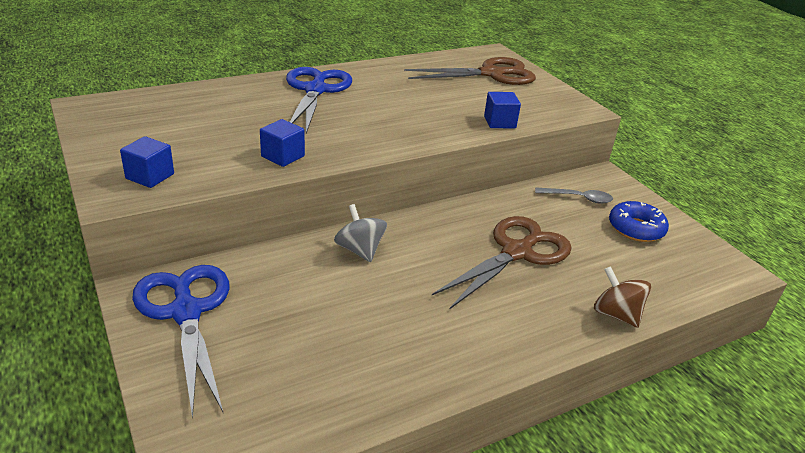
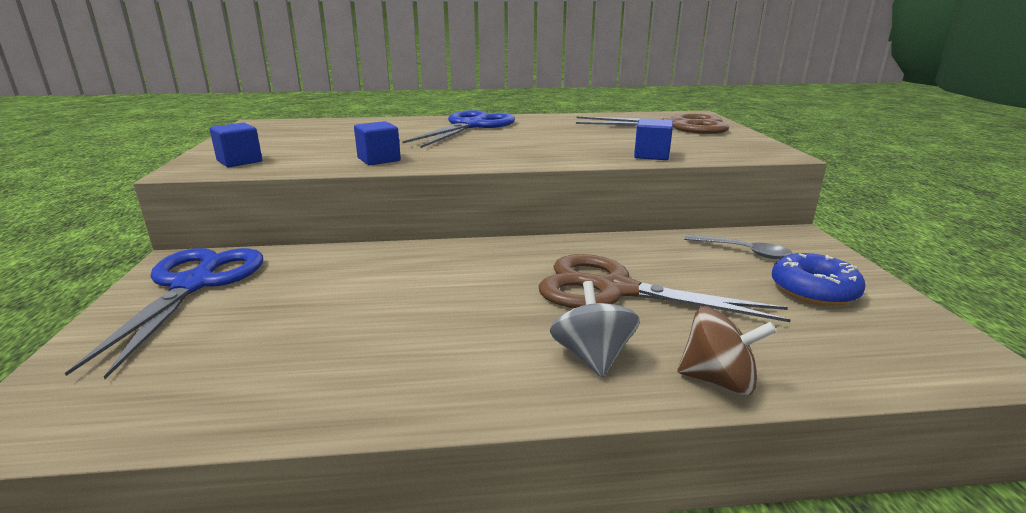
camera: 25 degrees right, 10 degrees down
(360, 250) = (424, 262): grey spinning top -> grey spinning top (592, 357)
(517, 252) = (615, 290): brown scissors -> brown scissors turned 135 degrees counterclockwise
(616, 314) = (718, 380): brown spinning top -> brown spinning top turned 120 degrees clockwise

